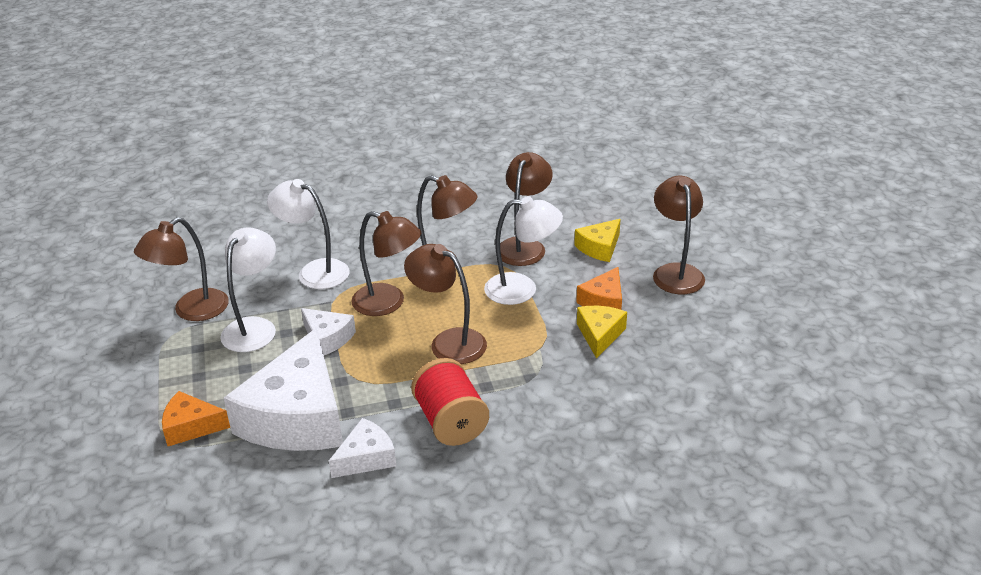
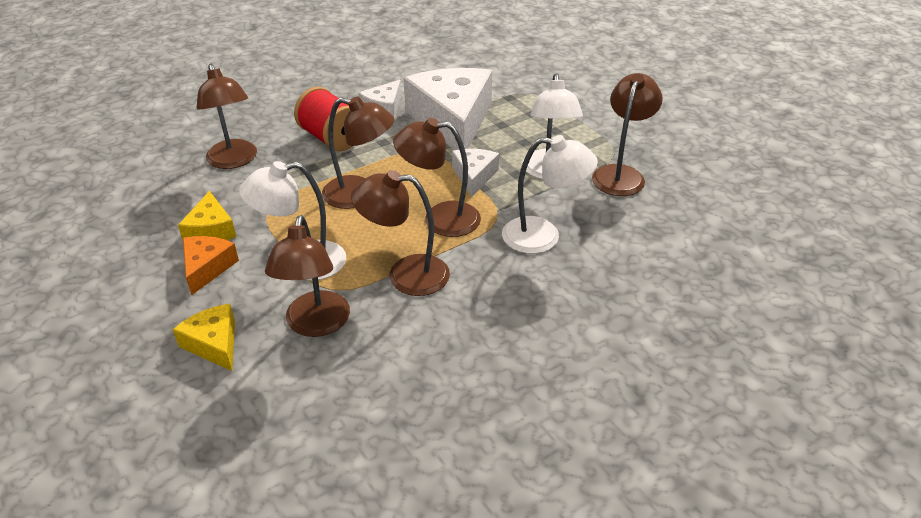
camera: 160 degrees right, 5 degrees up
(191, 427) = (524, 102): orange cheese -> none
(327, 338) = (474, 176): white cheese -> white cheese turned 75 degrees clockwise
(599, 248) = (214, 344): yellow cheese -> yellow cheese turned 60 degrees counterclockwise
(675, 272) = (114, 326): brown lamp -> brown lamp (234, 161)

